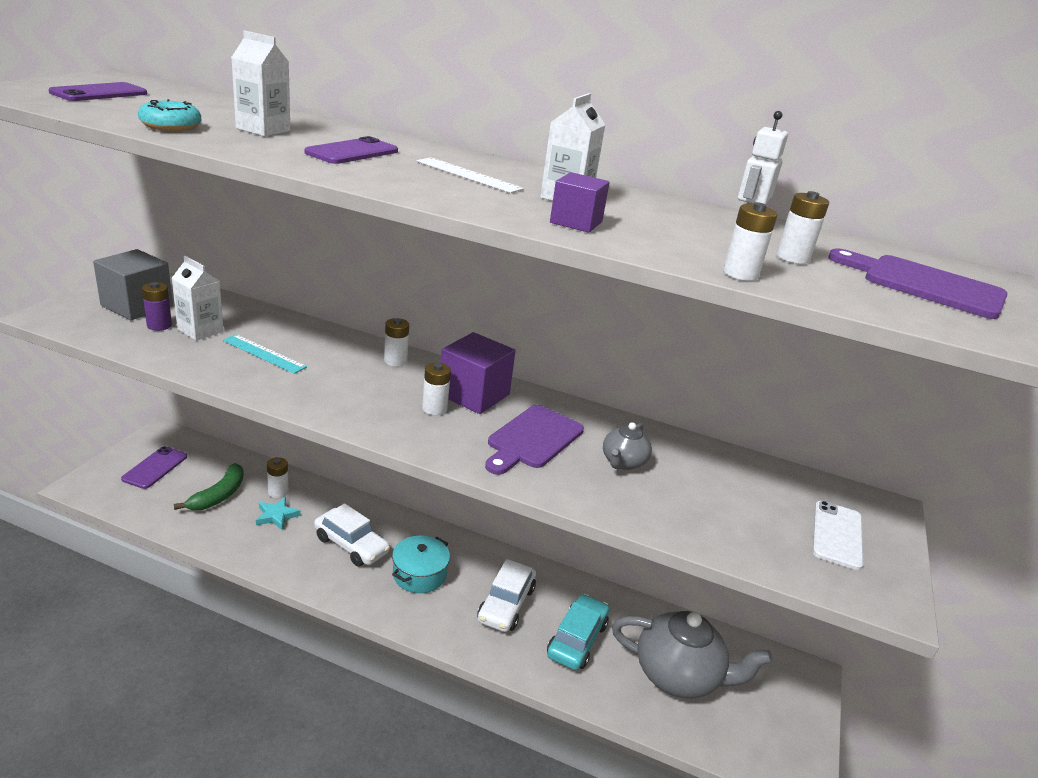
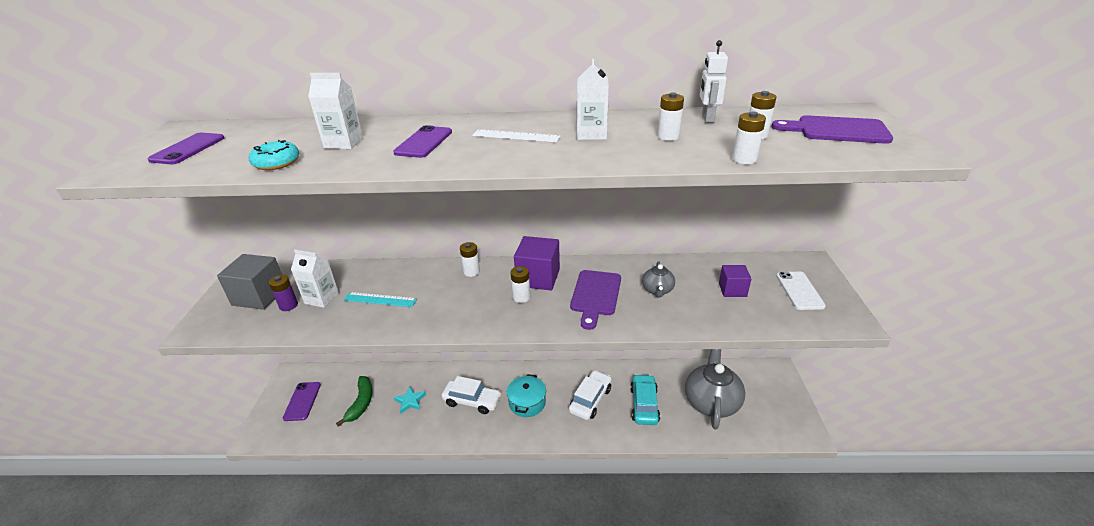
camera: 15 degrees left, 5 degrees up
(278, 492) = (401, 384): white battery -> white battery (668, 136)
(506, 604) = (590, 400): white car -> white car turned 150 degrees counterclockwise
(576, 222) = (618, 152): purple cube -> purple cube (732, 290)
(678, 675) = (711, 402): grey teapot -> grey teapot turned 75 degrees counterclockwise

